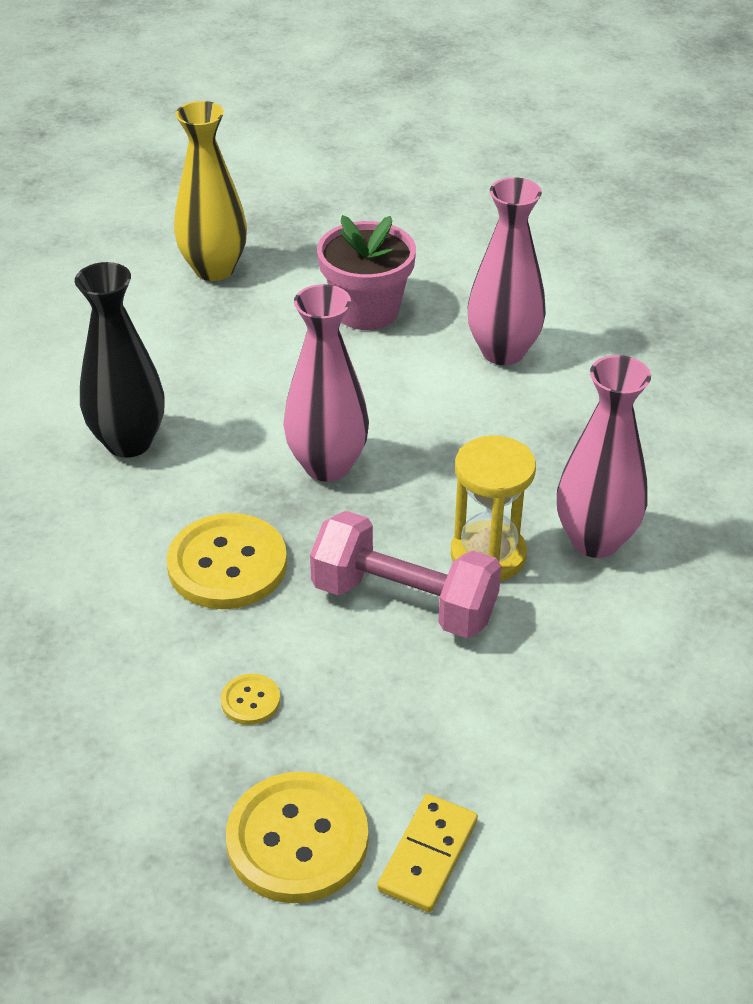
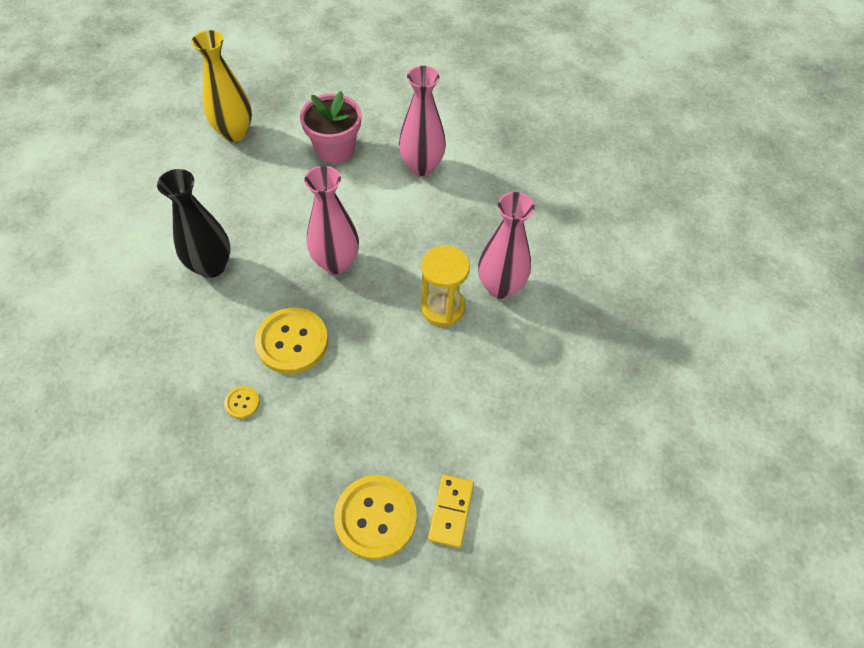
camera: 15 degrees left, 15 degrees up
(250, 701) = (327, 431): yellow button -> yellow button (242, 402)
(404, 601) = (401, 347): pink dumbbell -> none

